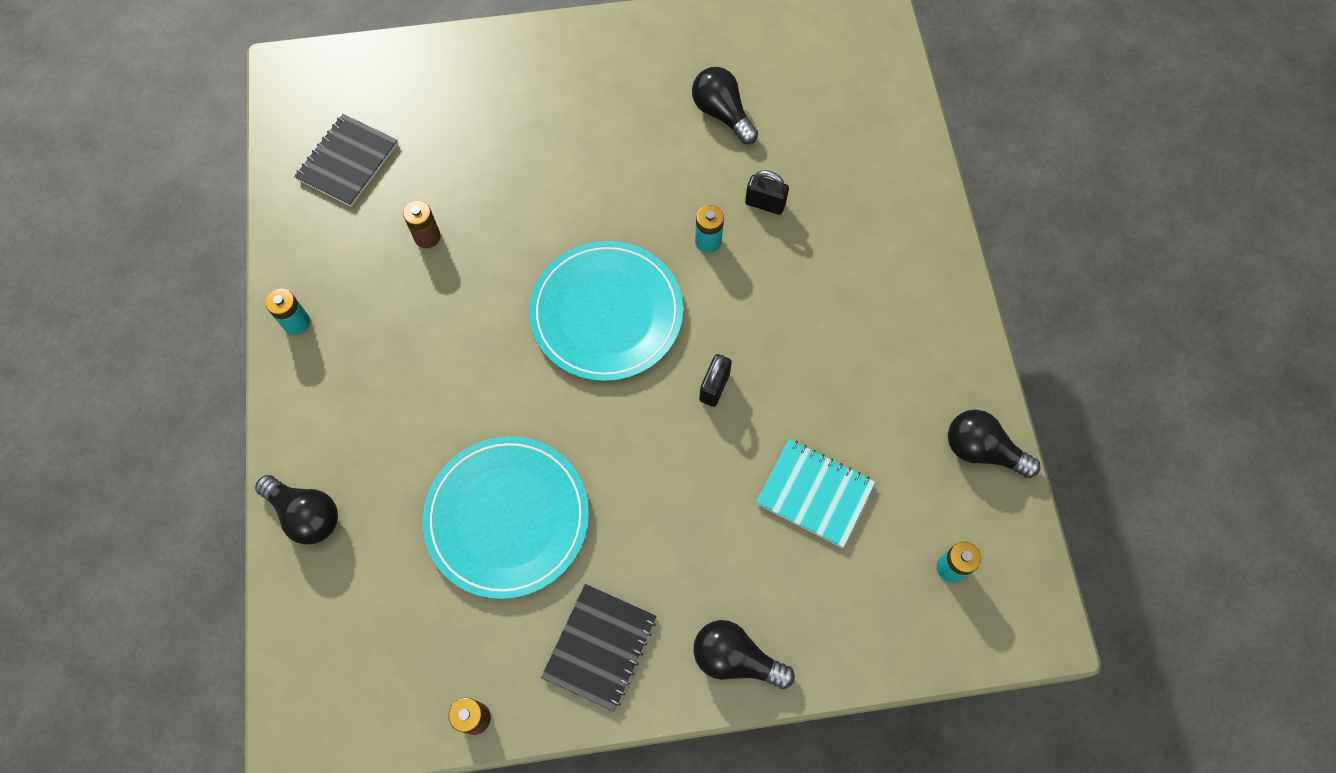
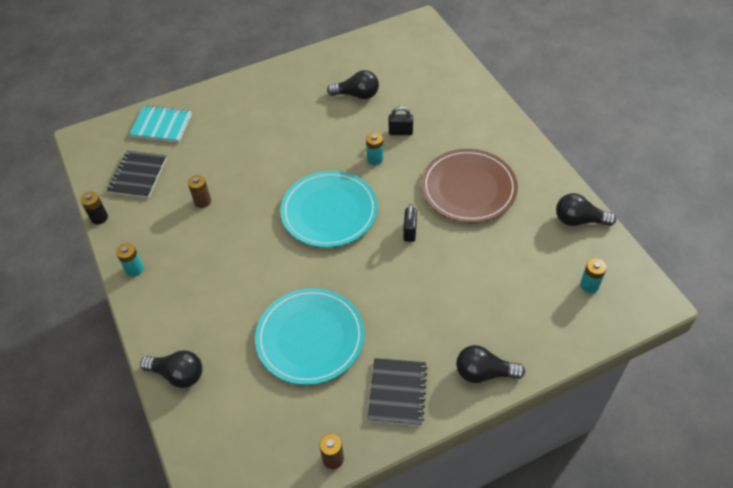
camera: 15 degrees left, 15 degrees down
(272, 218) = (99, 217): none -> black battery
(722, 113) = (357, 95): black light bulb -> black light bulb turned 150 degrees clockwise
(814, 494) = (493, 270): turquoise notebook -> turquoise notebook (161, 125)
(832, 339) = (468, 188): none -> brown plate

